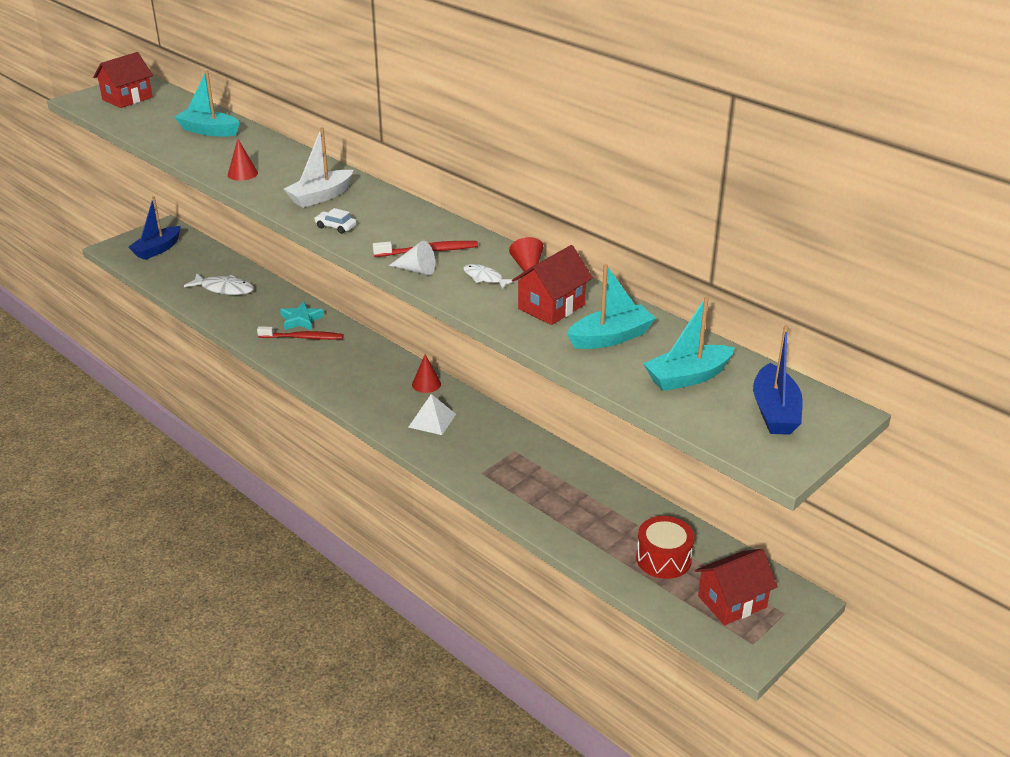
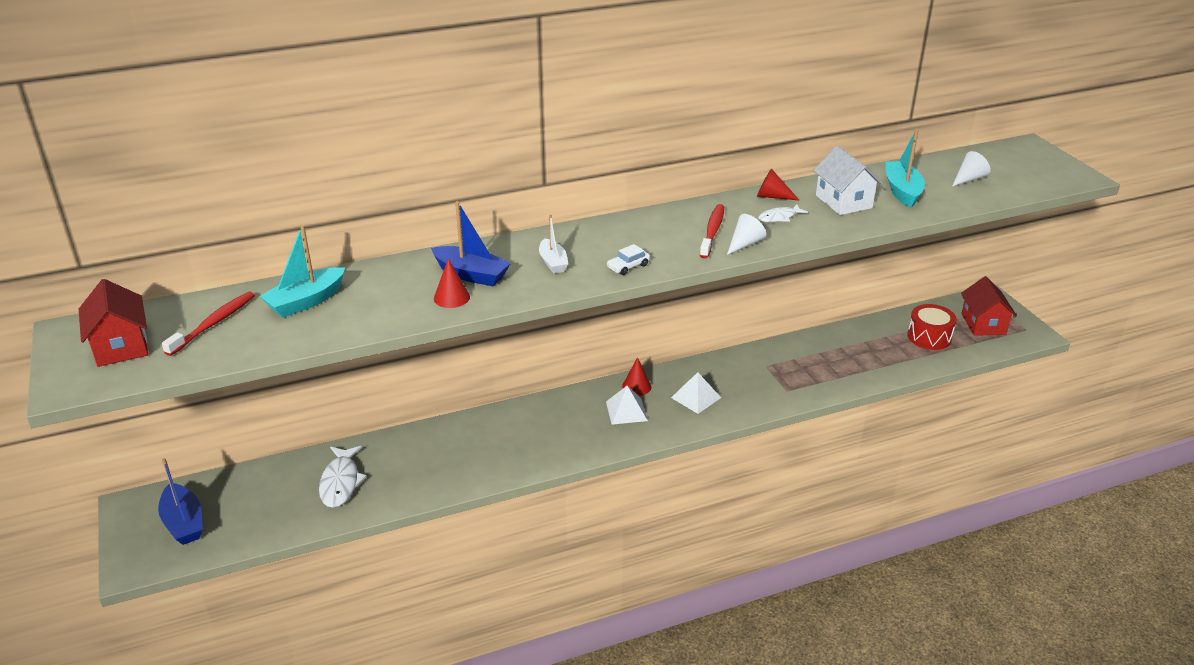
camera: 65 degrees left, 0 degrees up
(224, 289) = (340, 482): white fish -> white fish turned 135 degrees clockwise
(301, 320) = (459, 438): turquoise star -> none
(303, 337) = (495, 444): red toothbrush -> red toothbrush (213, 323)
(320, 197) = (553, 262): white boat -> white boat, size x0.65
(386, 388) = (626, 411): none -> white pyramid
(551, 307) = (843, 202): red house -> white house
(687, 377) = (968, 179): turquoise boat -> white cone
(774, 412) = (1022, 163): blue boat -> blue boat (471, 275)

